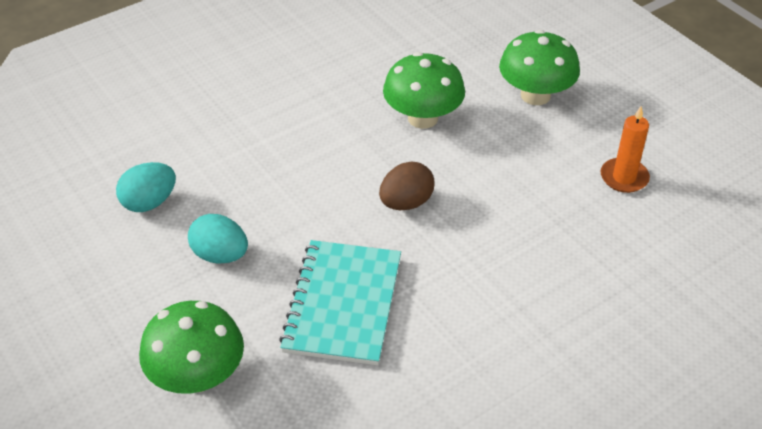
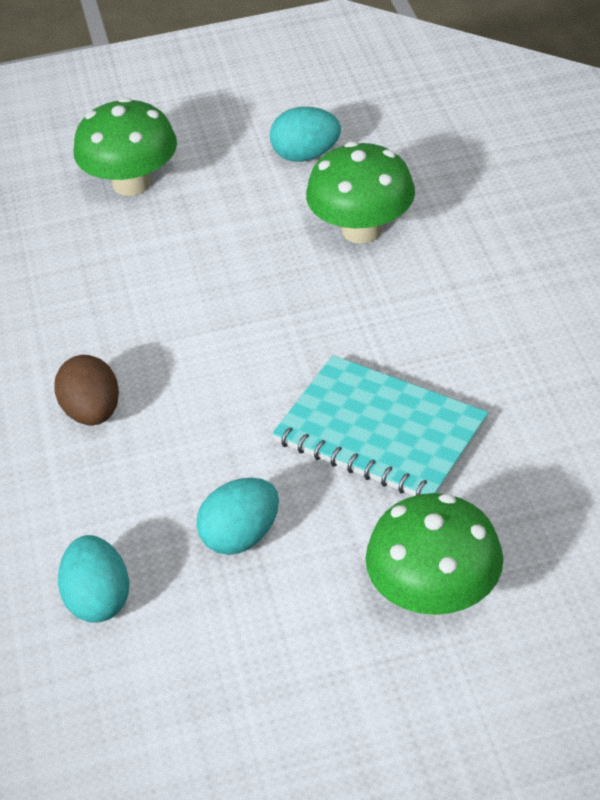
camera: 65 degrees left, 0 degrees up
(406, 203) = (246, 338): brown egg -> brown egg (92, 412)
(423, 118) = (107, 288): green mushroom -> green mushroom (362, 230)
(624, 177) = (306, 155): orange candle -> turquoise egg

